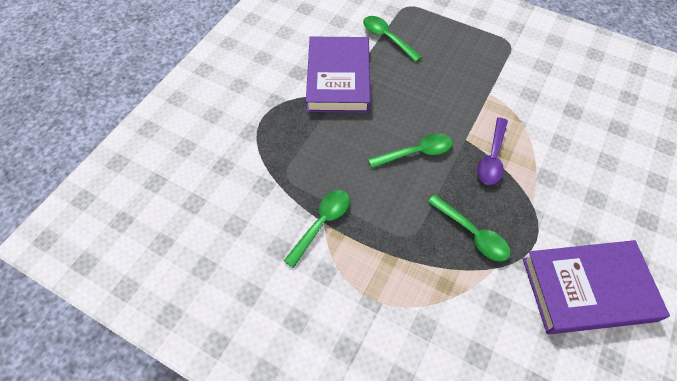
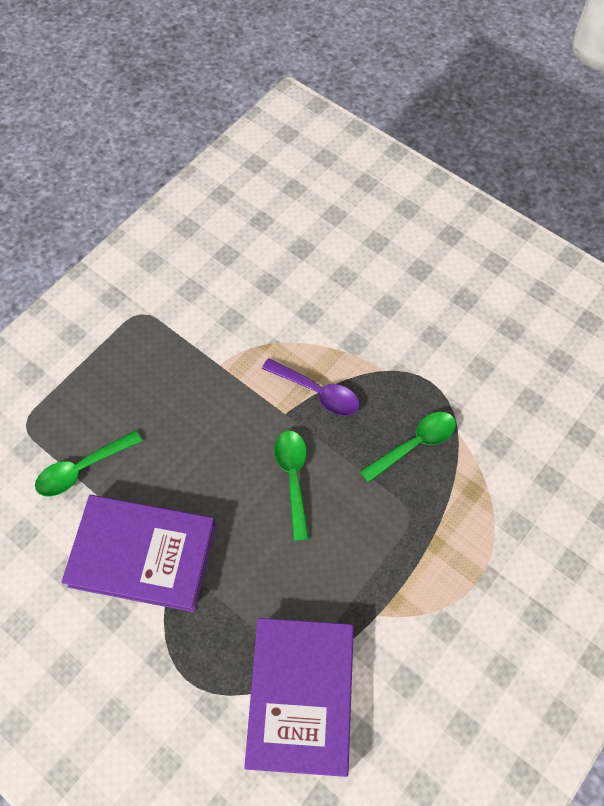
camera: 80 degrees left, 5 degrees up
(321, 223) = (378, 619): green spoon -> none
(587, 289) = (489, 353): purple book -> purple book (301, 695)

